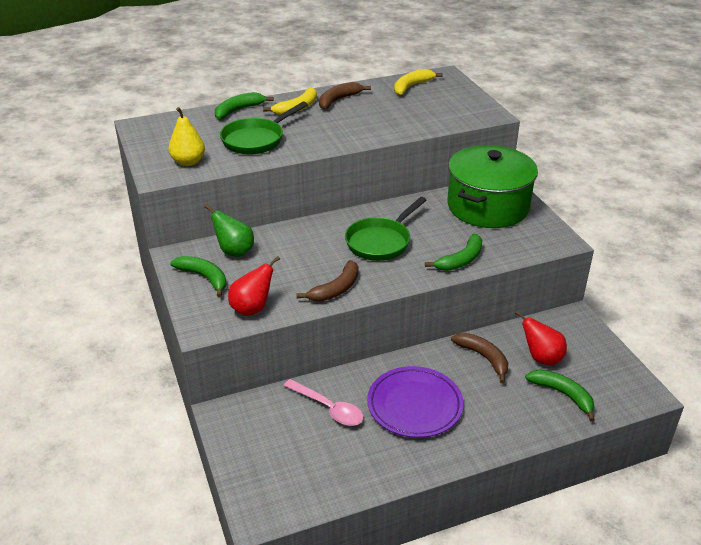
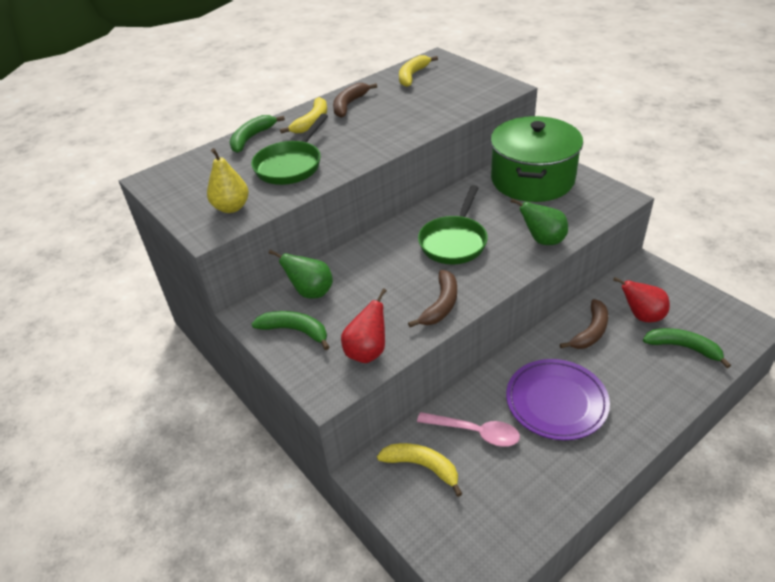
camera: 15 degrees left, 5 degrees up
(268, 421) = (422, 466): none -> yellow banana
(461, 260) = (542, 240): green banana -> green pear
(484, 358) = (590, 331): brown banana -> brown banana turned 90 degrees clockwise

